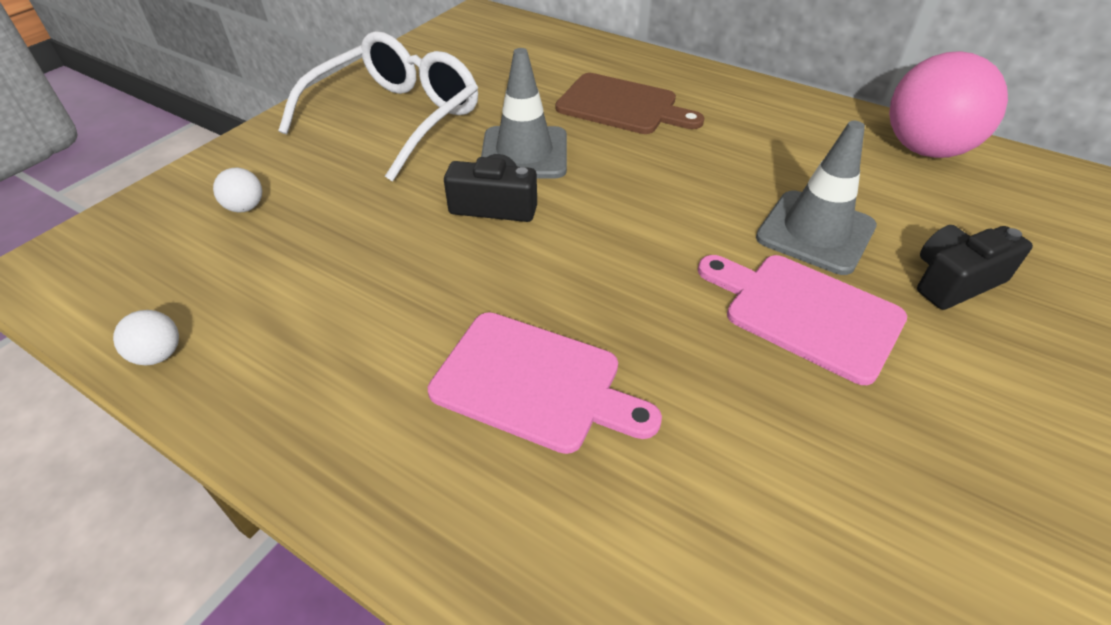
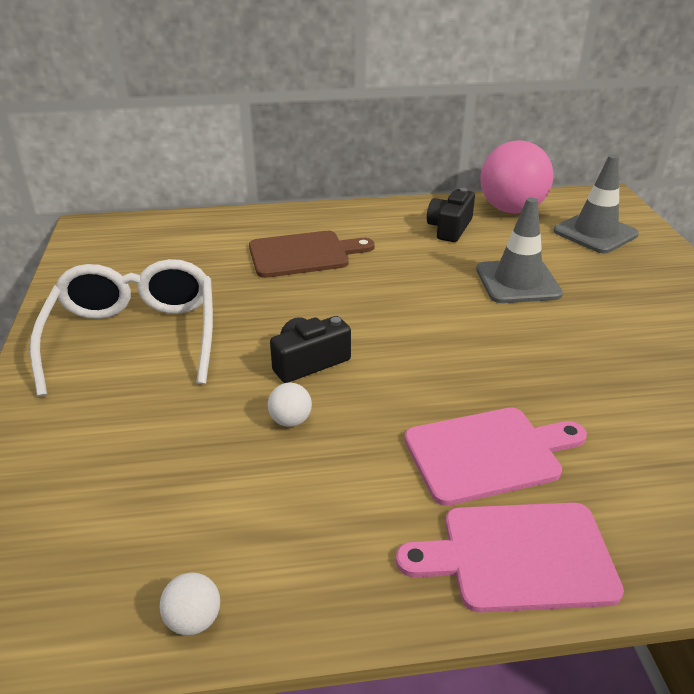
camera: 40 degrees left, 10 degrees down
(245, 207) = (95, 471): white ball -> white ball (290, 420)
(524, 153) = (279, 316): grey traffic cone -> grey traffic cone (595, 233)
(805, 313) = (568, 329): pink cutting board -> pink cutting board (518, 556)
(954, 281) = (609, 275): black camera -> black camera (449, 228)

